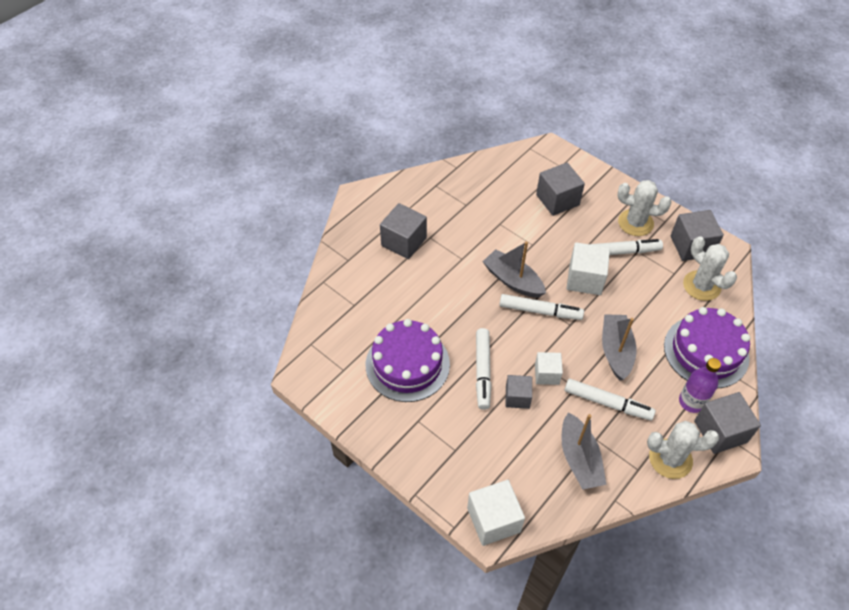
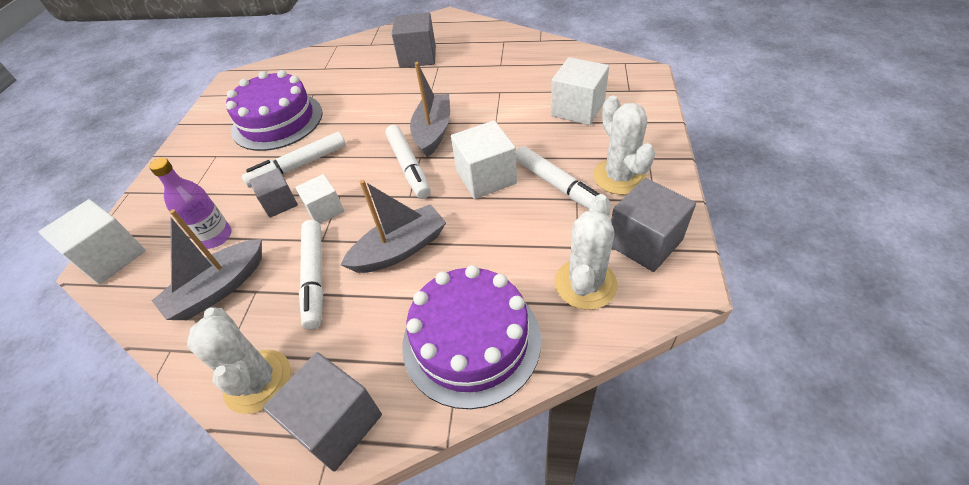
camera: 60 degrees right, 5 degrees down
(557, 200) = (577, 109): grey cube -> white cube
(691, 402) = (370, 363): purple bottle -> purple bottle (215, 237)

